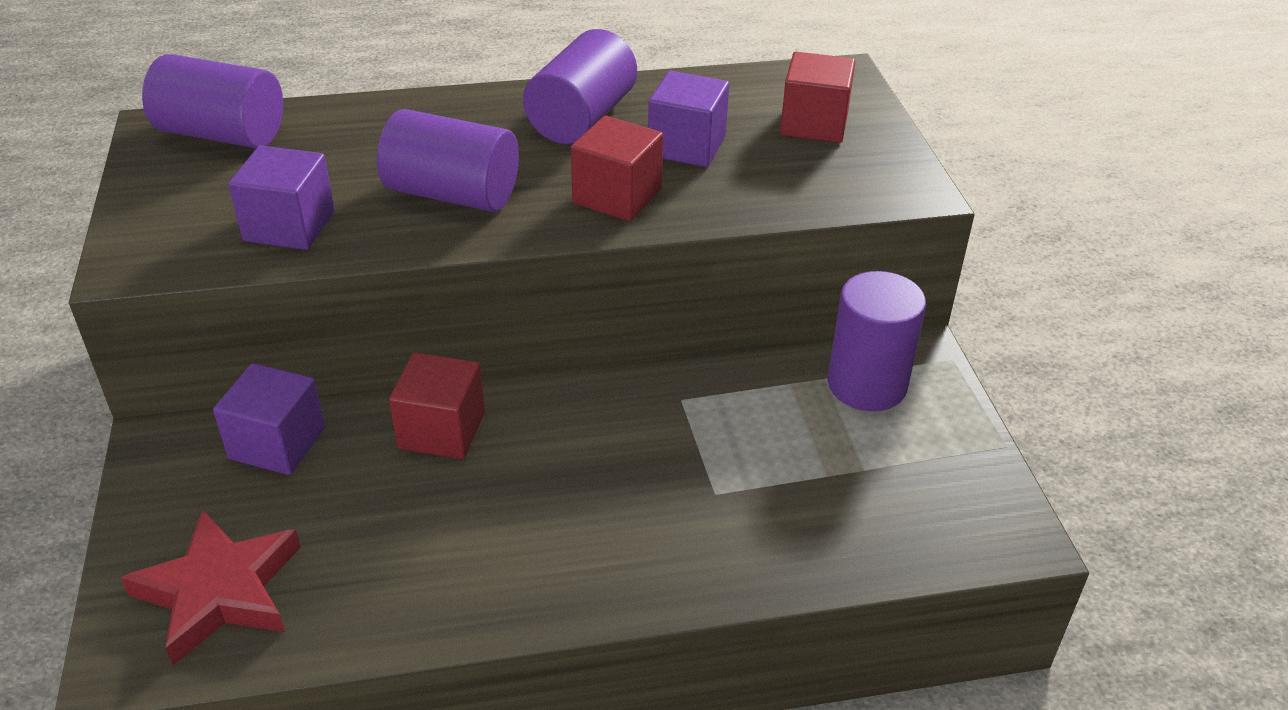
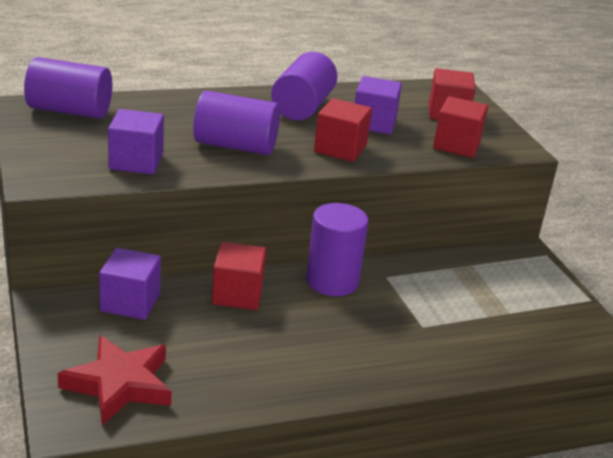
camera: 10 degrees left, 10 degrees down
(810, 186) = (457, 145): none -> red cube
(867, 385) = (498, 268): purple cylinder -> purple cylinder (332, 281)

